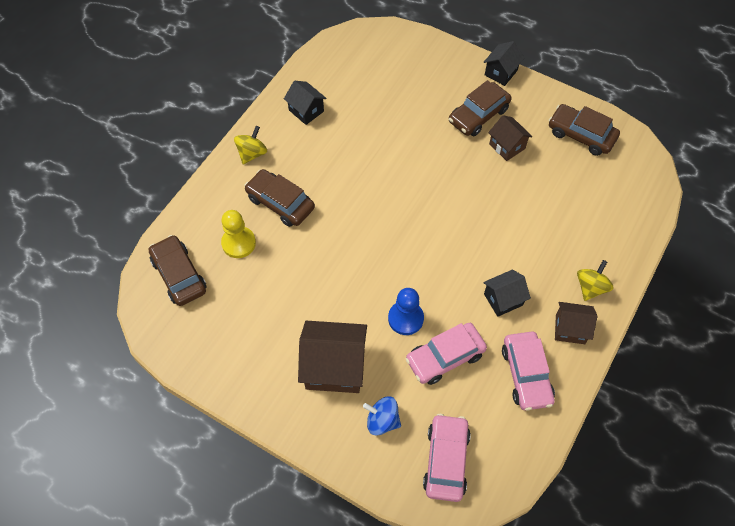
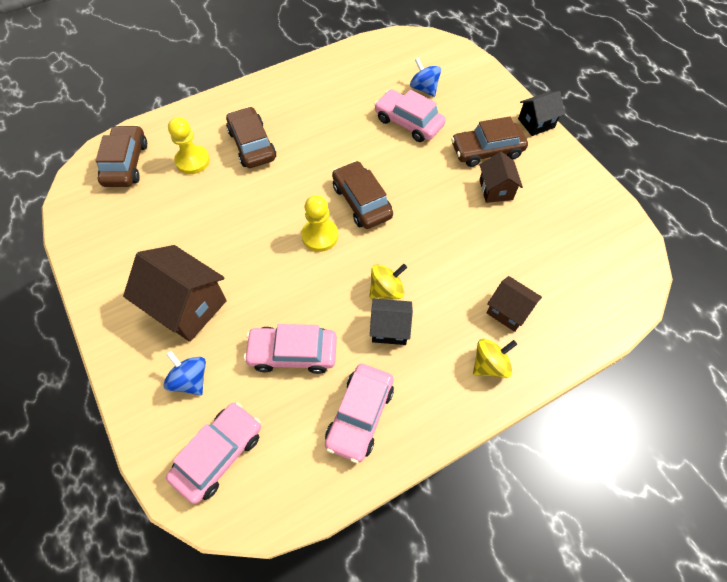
camera: 30 degrees right, 0 degrees up
(252, 153) = (260, 95): yellow spinning top -> yellow spinning top (386, 290)
(306, 111) = (331, 81): black house -> none
(390, 81) = (424, 88): none -> blue spinning top
(397, 254) = (320, 236): none -> yellow pawn
(399, 119) = (408, 122): none -> pink car
(405, 318) = (283, 297): blue pawn -> none
(570, 329) = (438, 395): brown house -> brown house (508, 311)
(581, 135) = (581, 213): brown car -> brown car (362, 201)

